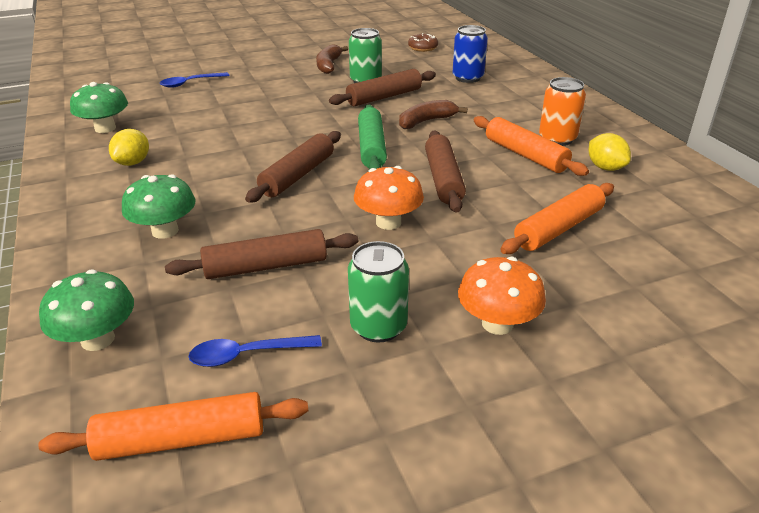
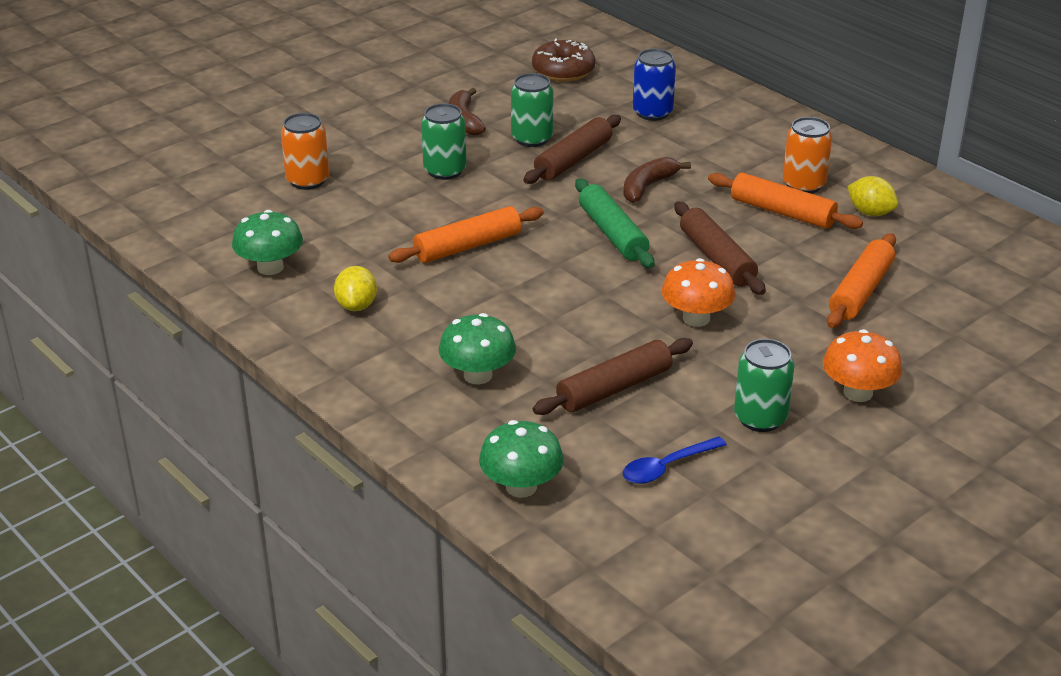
camera: 20 degrees left, 0 degrees up
(182, 439) = (671, 539): orange rolling pin -> orange rolling pin (467, 246)
(190, 83) = (307, 180): blue spoon -> orange can
(286, 90) = (445, 171): none -> green can
(297, 175) = (560, 284): brown rolling pin -> none
(422, 48) = (563, 71): brown donut -> brown donut, size x1.55

